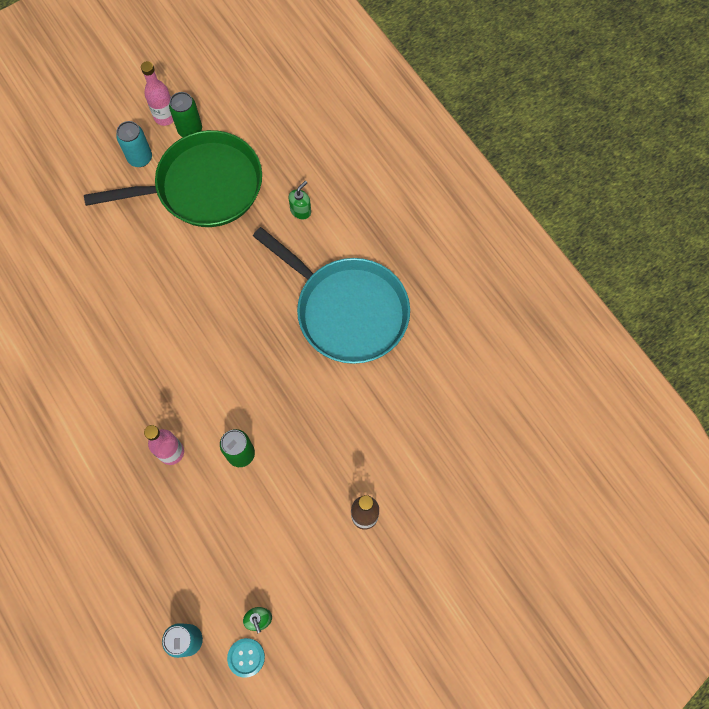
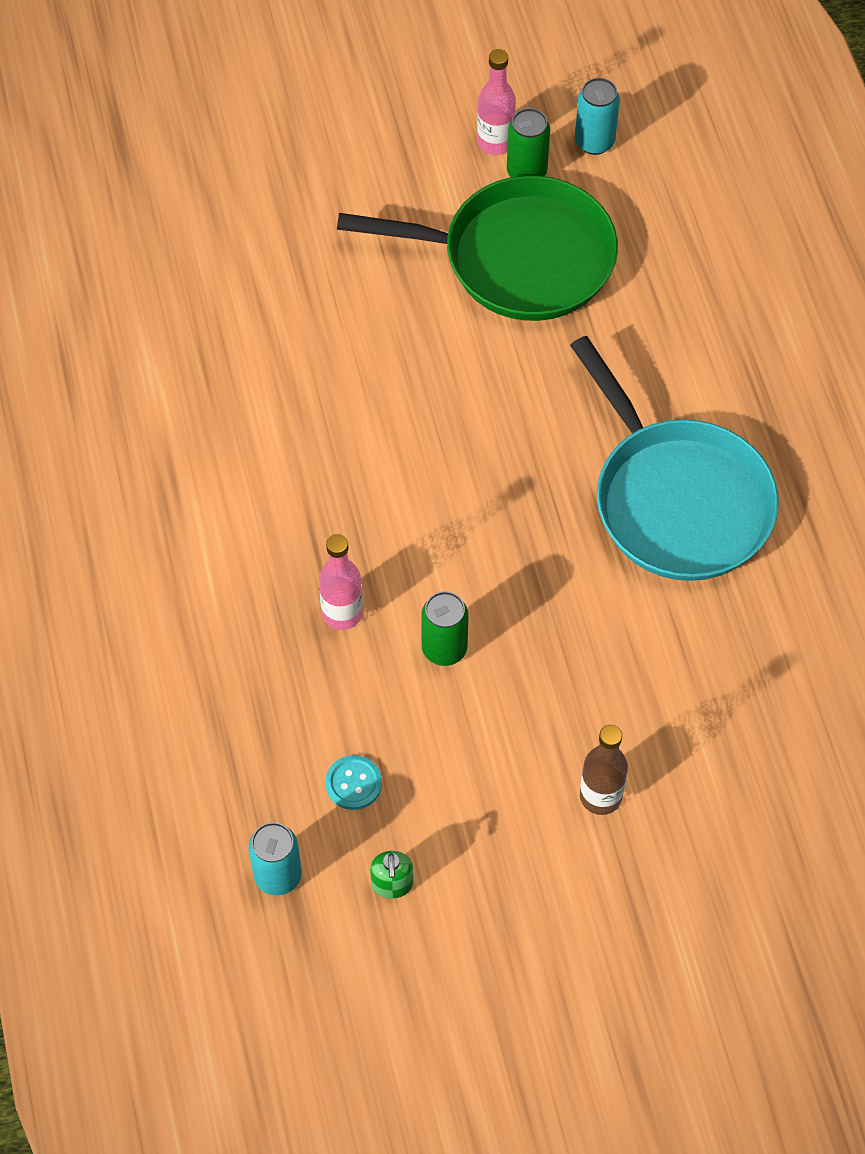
camera: 20 degrees right, 10 degrees down
(140, 158) = (437, 190): turquoise can -> turquoise can (594, 142)
(246, 657) = (354, 929): turquoise button -> turquoise button (353, 783)
(301, 211) = (656, 337): green soap dispenser -> none

